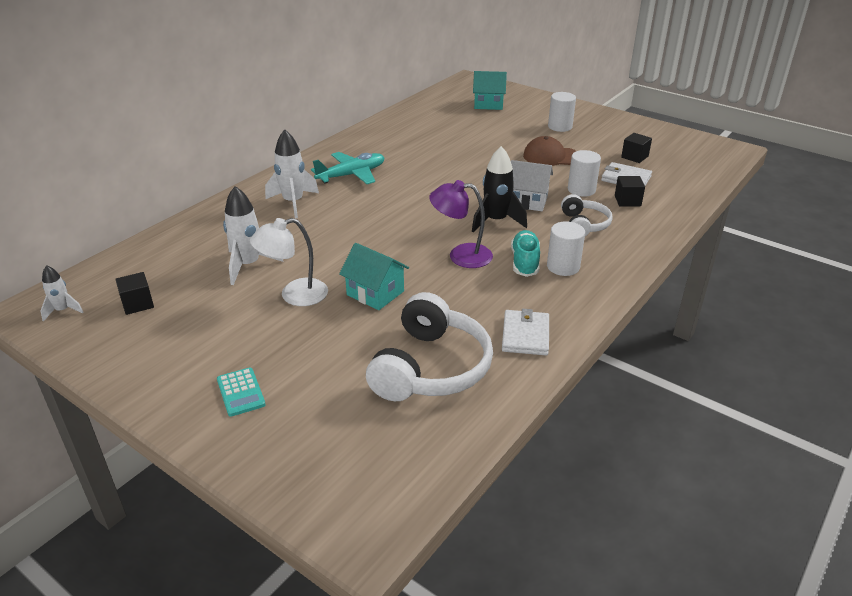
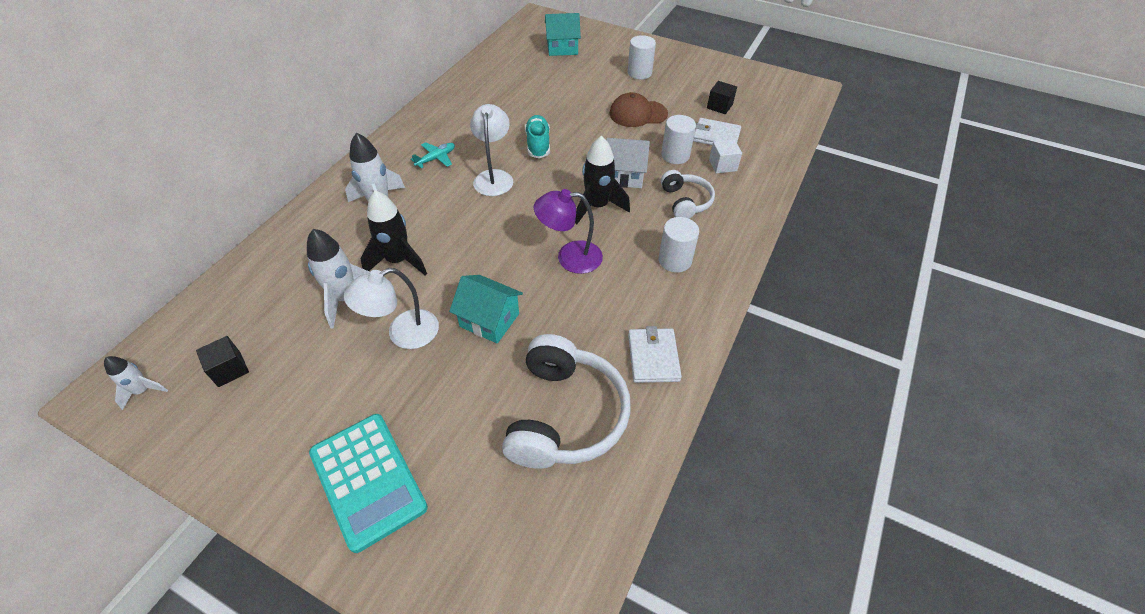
camera: 10 degrees left, 15 degrees up
(241, 392) = (368, 480): turquoise calculator -> turquoise calculator, size x1.96
(301, 244) = (398, 261): none -> black rocket
(351, 175) = (436, 158): turquoise plane -> turquoise plane, size x0.58
(402, 192) = (494, 177): none -> white lamp
(525, 262) = (636, 259): turquoise shoe -> turquoise shoe (538, 144)
(627, 201) = (722, 165): black cube -> white cube

